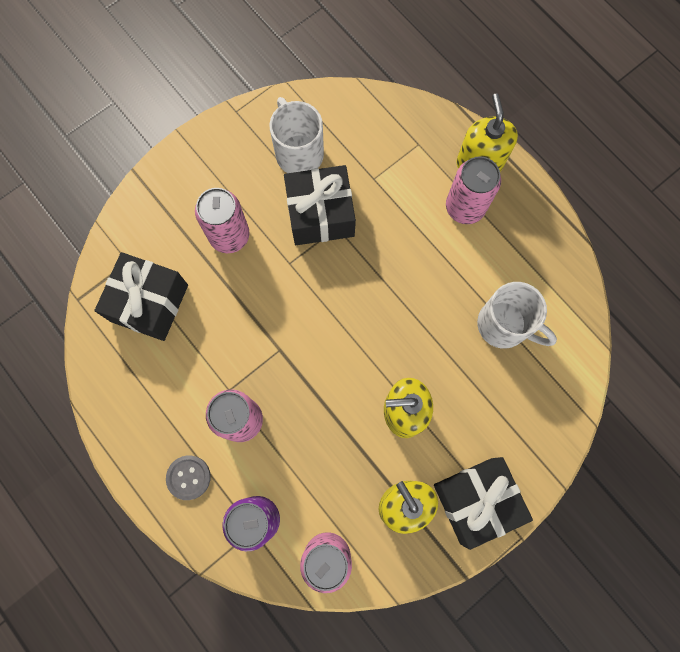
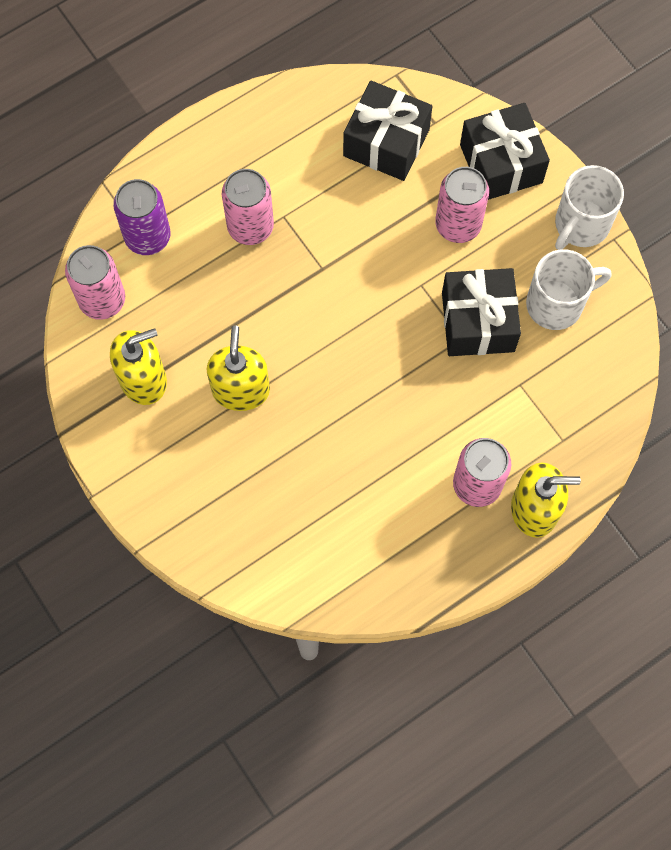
camera: 95 degrees right, 5 degrees down
(188, 477) = (197, 174): grey button -> none
(476, 500) = (136, 454): black gift -> black gift (501, 163)
(504, 325) = (327, 510): white mug -> white mug (580, 225)

